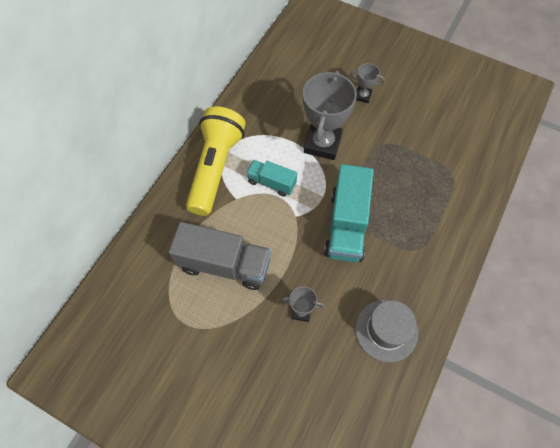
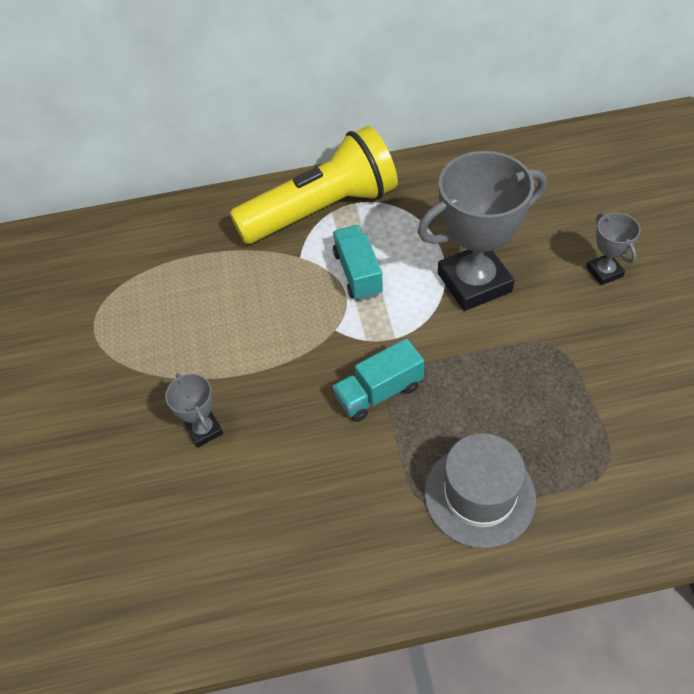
camera: 55 degrees right, 10 degrees down
(224, 264) = (200, 308): grey truck -> none
(346, 225) = (379, 392): turquoise truck -> turquoise truck, size x0.57
(386, 330) = (261, 550): grey hat -> grey hat (479, 495)

